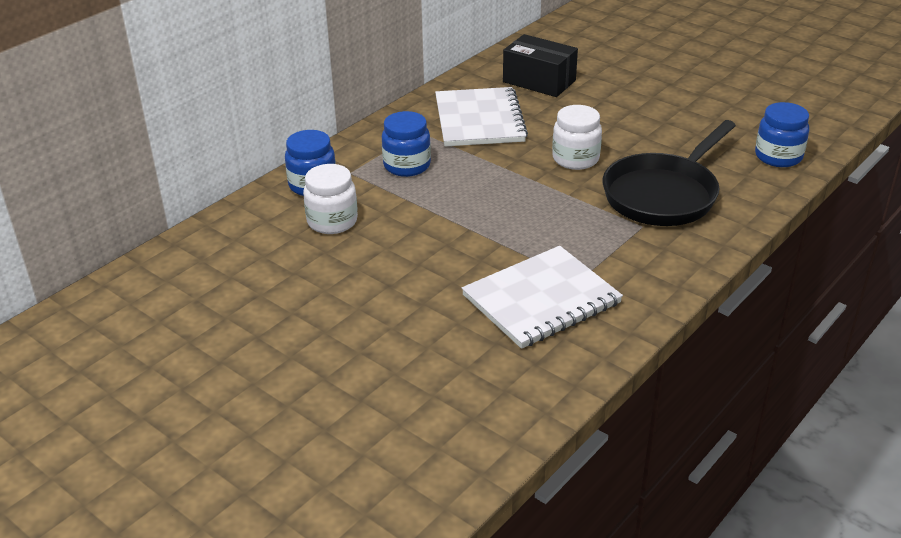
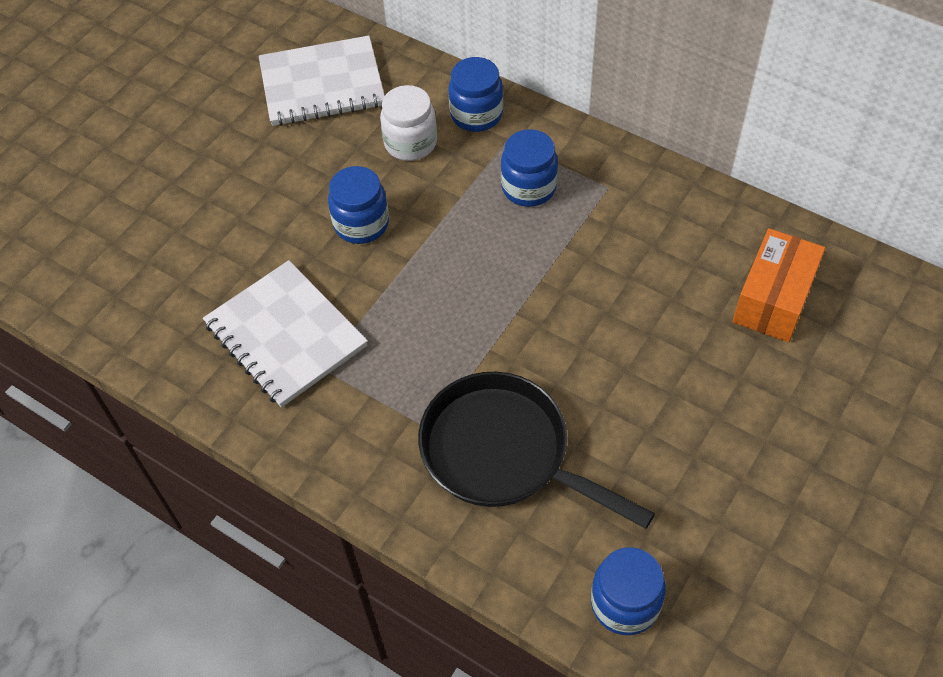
camera: 85 degrees right, 20 degrees up
(421, 252) = (361, 224): none -> blue jar
(479, 120) = (649, 243): white notebook -> white notebook (322, 84)
(539, 81) = (773, 299): black box -> orange box
(575, 159) = (573, 352): white jar -> none

